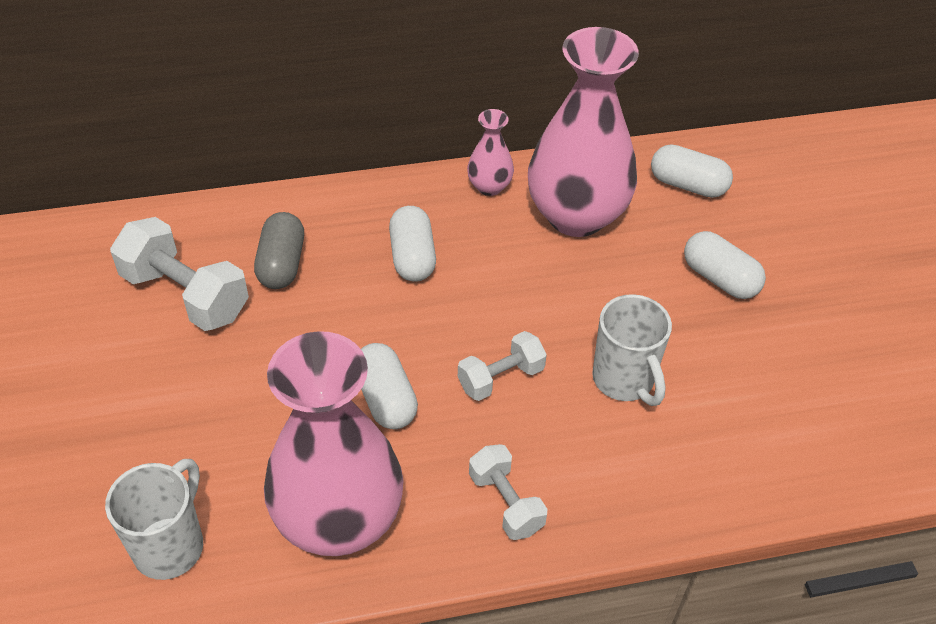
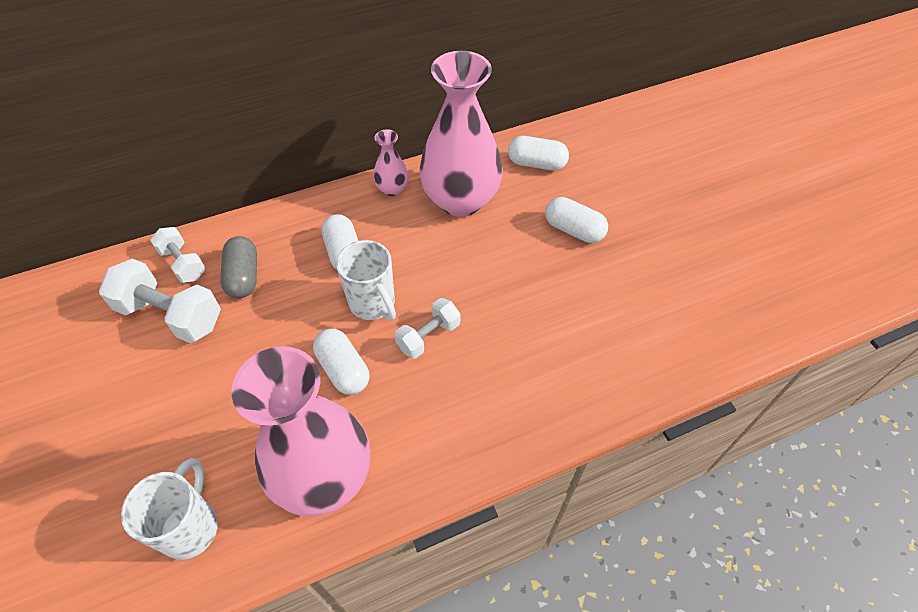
camera: 10 degrees left, 5 degrees up
(506, 502) = (451, 435): white dumbbell -> white dumbbell (183, 263)
(624, 380) = (520, 321): white mug -> white mug (373, 304)

